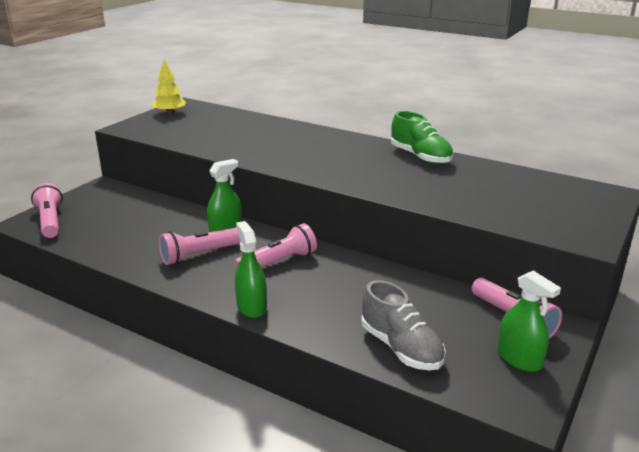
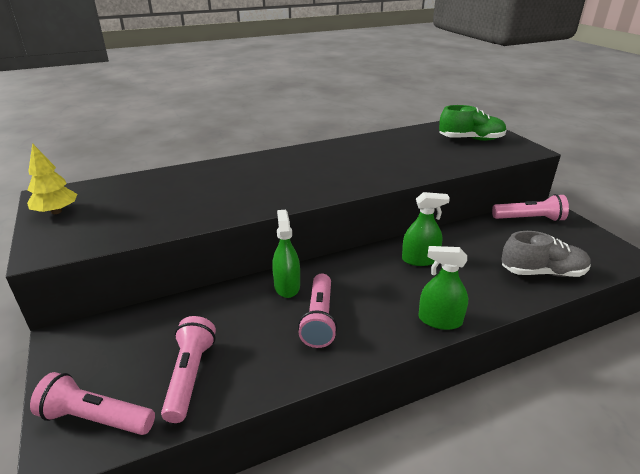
camera: 55 degrees left, 5 degrees up
(279, 262) = (377, 279): pink flashlight -> pink flashlight (190, 376)
(420, 157) = (352, 146): green shoe -> green shoe (471, 139)
(519, 359) = (575, 236): green spray bottle -> green spray bottle (420, 259)

